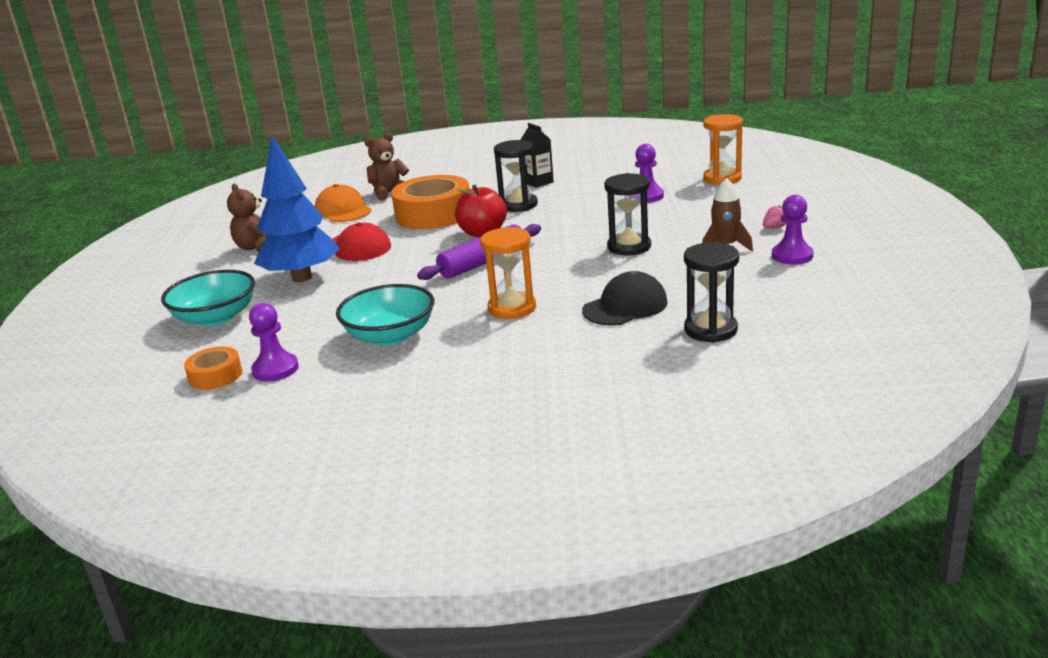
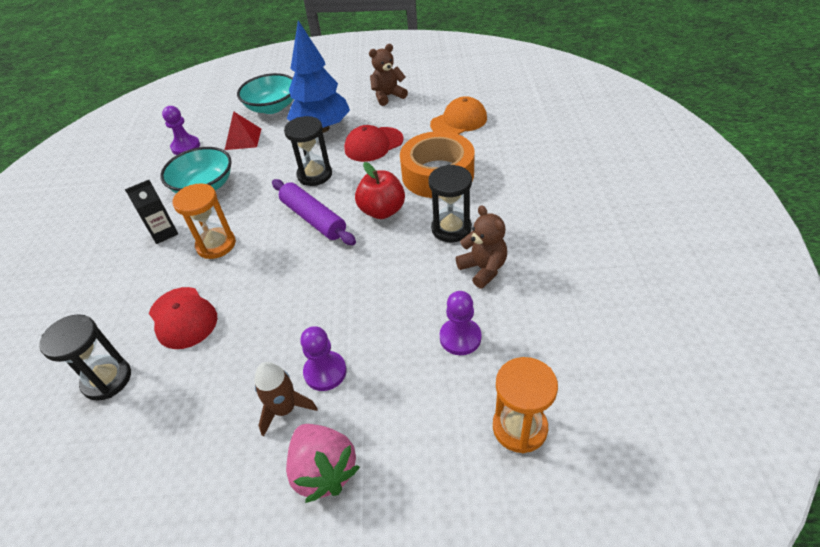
camera: 90 degrees right, 20 degrees up
(215, 376) = (191, 126): orange tape -> none
(287, 327) = (243, 139): none -> red pyramid
(389, 193) = (500, 139): brown teddy bear -> brown teddy bear (483, 269)
(538, 182) = (521, 239): black carton -> black carton (164, 233)
(625, 306) = (183, 318): black cap -> red cap
(629, 247) = (313, 320): black hourglass -> black hourglass (314, 175)
(774, 227) = (324, 470): pink strawberry -> pink strawberry, size x2.31
(792, 256) = (233, 477): purple pawn -> purple pawn (325, 372)

